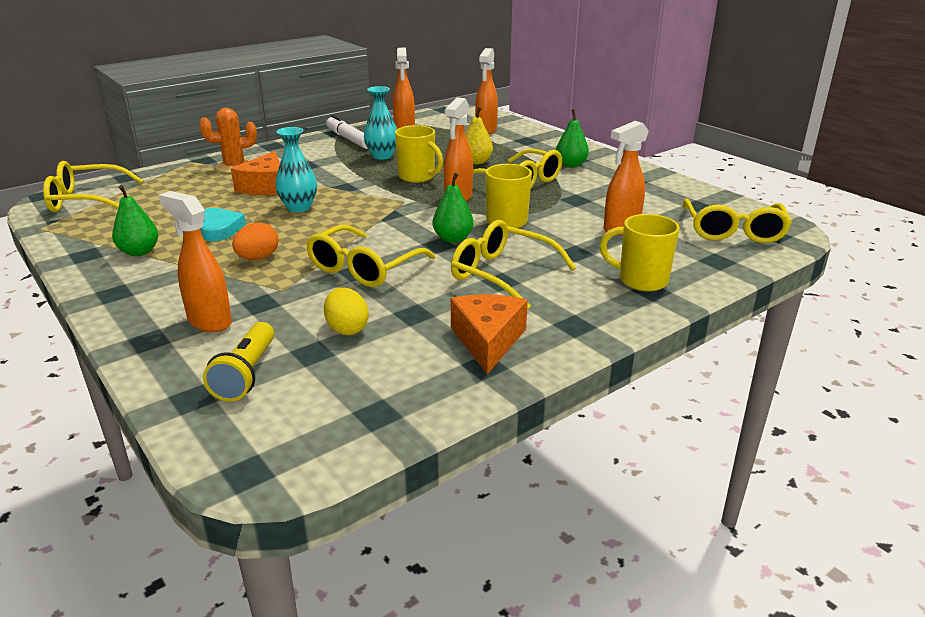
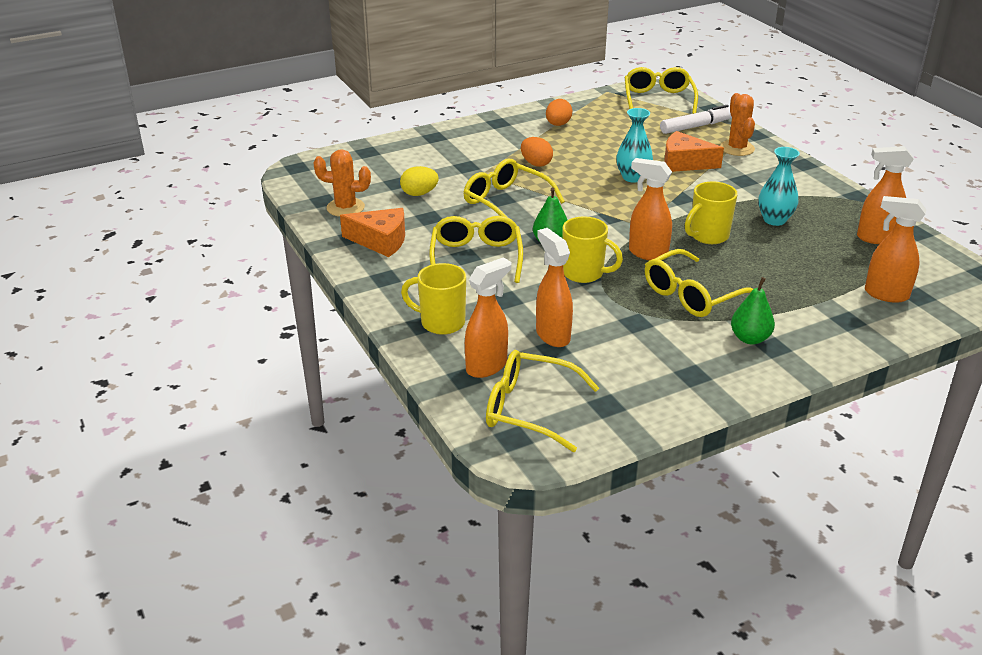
camera: 100 degrees right, 5 degrees up
(139, 252) = (558, 124): green pear -> orange egg
(209, 321) = (448, 152): orange spray bottle -> orange spray bottle (487, 366)
(219, 229) = (593, 148): turquoise heart -> none
(246, 374) = (382, 164): yellow flashlight -> none
(349, 139) = (832, 203): white marker -> white marker (696, 126)
(399, 386) = (345, 208): none -> orange cactus
(476, 162) = (758, 274): yellow pear -> none
(502, 274) = (476, 258): yellow glasses -> yellow glasses turned 45 degrees counterclockwise
(641, 280) = (441, 323): yellow mug -> yellow mug turned 105 degrees counterclockwise

